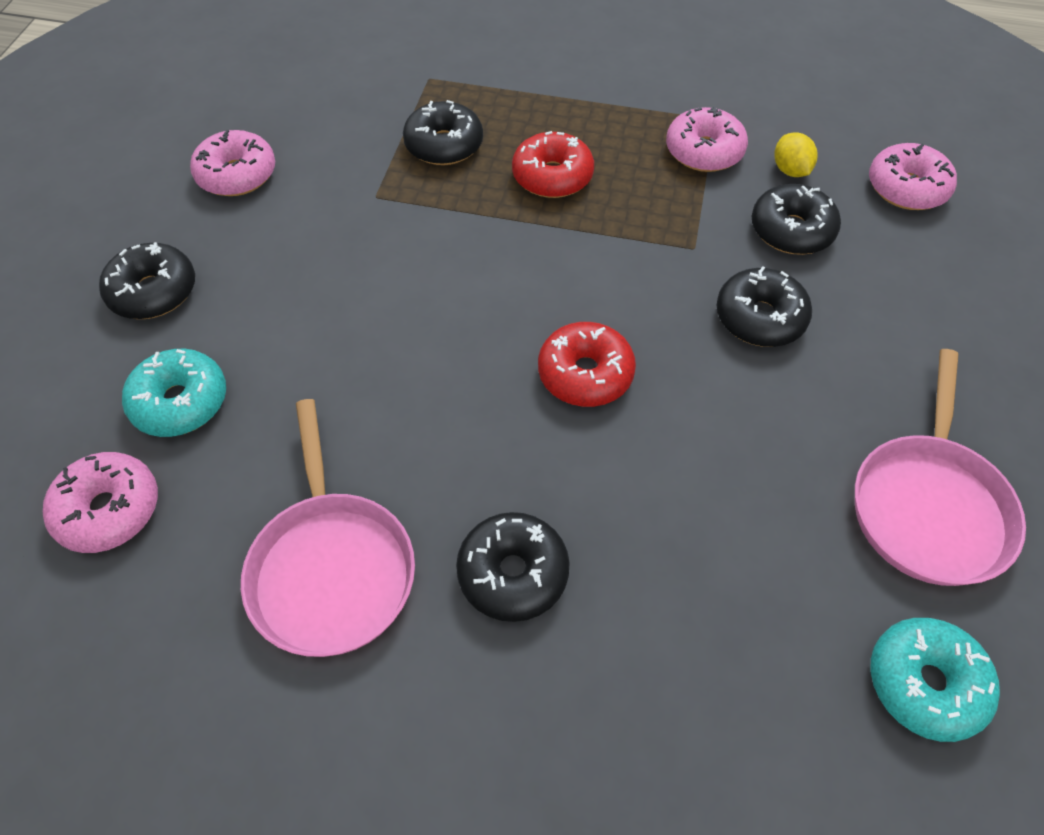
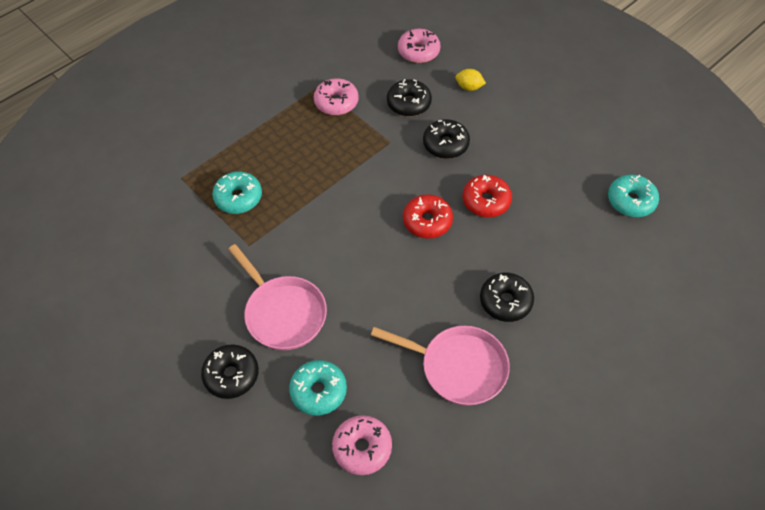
camera: 55 degrees left, 0 degrees up
(237, 175) = (175, 300): pink donut -> none
(444, 145) = (238, 198): black donut -> turquoise donut
(552, 176) = (301, 167): red donut -> red donut (486, 201)
(790, 170) = (375, 81): yellow lemon -> yellow lemon (469, 87)
(929, 505) = (567, 152): pink pan -> pink pan (283, 312)

